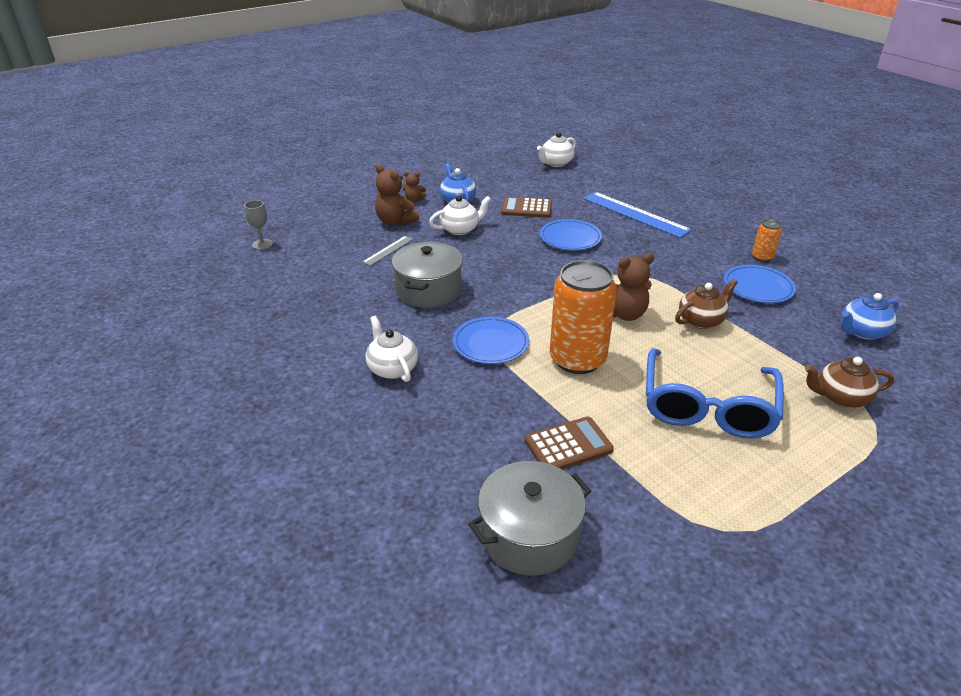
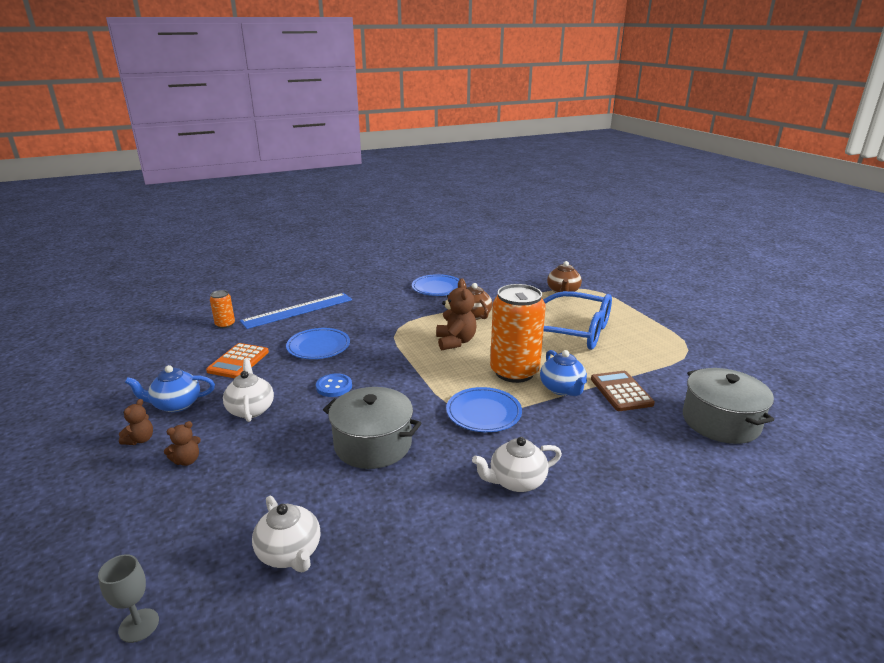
camera: 80 degrees left, 10 degrees down
(388, 250) = (262, 471): grey ruler -> none
(395, 221) = (187, 460): brown teddy bear -> brown teddy bear, size x0.56
(506, 258) = (334, 386): none -> blue button
(526, 208) = (238, 361): brown calculator -> orange calculator
(556, 163) = (151, 331): white teapot -> white teapot (290, 553)
(762, 257) = (398, 278): orange can -> orange can (225, 324)
(862, 332) = (498, 271): blue teapot -> blue teapot (562, 389)

